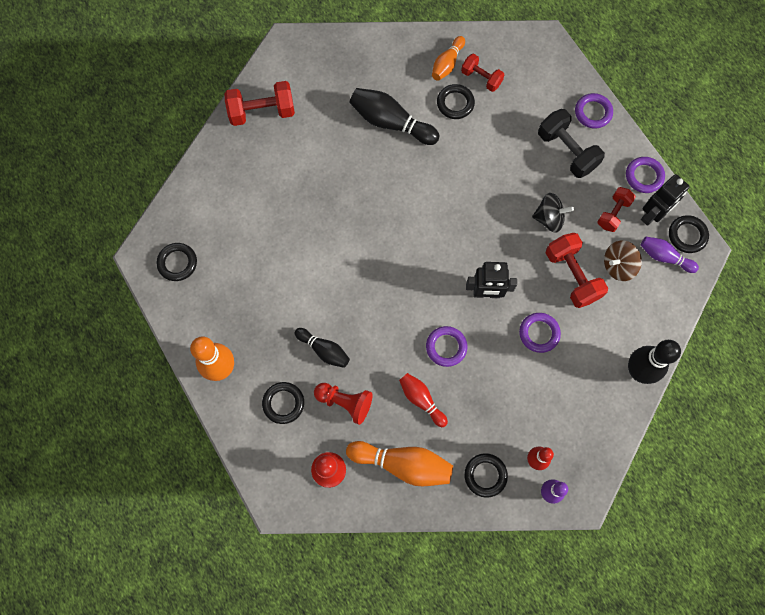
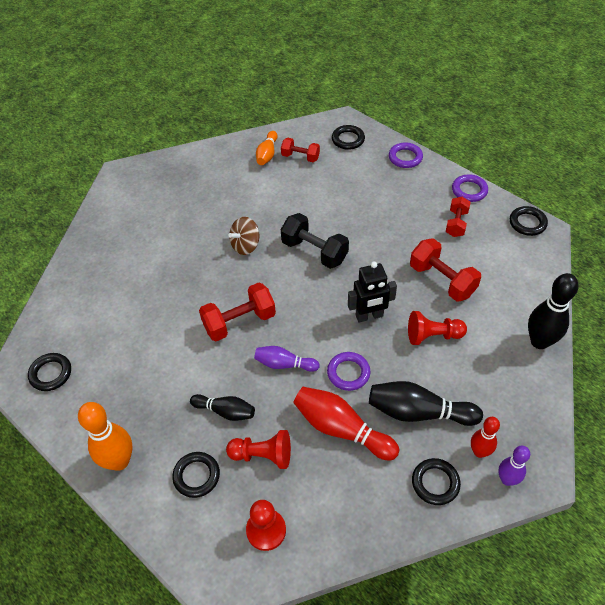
camera: 15 degrees left, 20 degrees down
(262, 112) = (109, 228): red dumbbell -> red dumbbell (239, 322)
(391, 122) = (232, 207): black bowling pin -> black bowling pin (418, 412)
(403, 464) = (345, 499): orange bowling pin -> none
(421, 400) = (341, 429): red bowling pin -> red bowling pin, size x1.63
(455, 103) = (284, 179): black ring -> black ring (348, 139)
(539, 333) = (433, 335): purple ring -> red pawn
(549, 218) = (402, 242): black spinning top -> none
(566, 151) = (395, 189): black dumbbell -> black dumbbell (314, 251)
(618, 266) = (479, 261): brown spinning top -> brown spinning top (245, 245)
(652, 215) = (490, 216): black robot -> none
(664, 257) = (516, 244): purple bowling pin -> purple bowling pin (284, 364)

